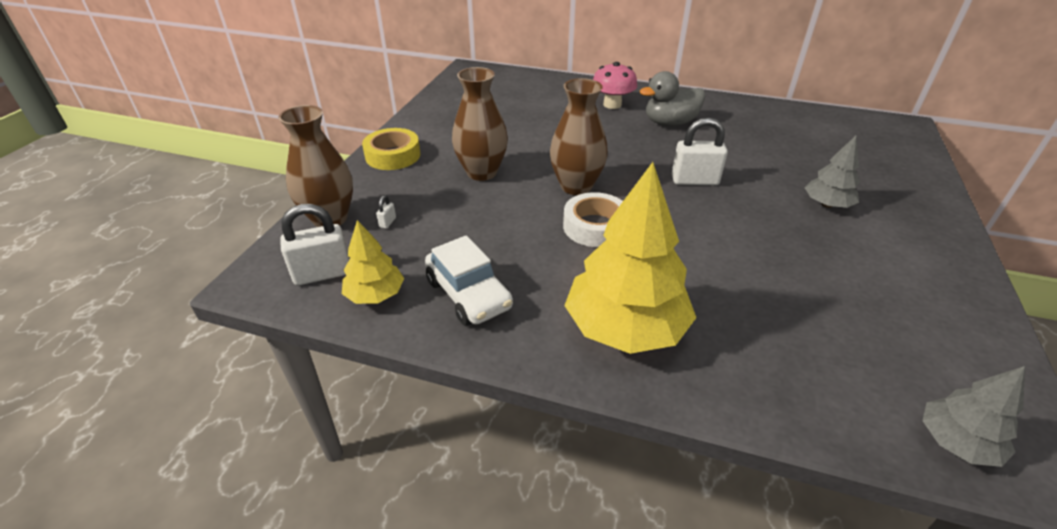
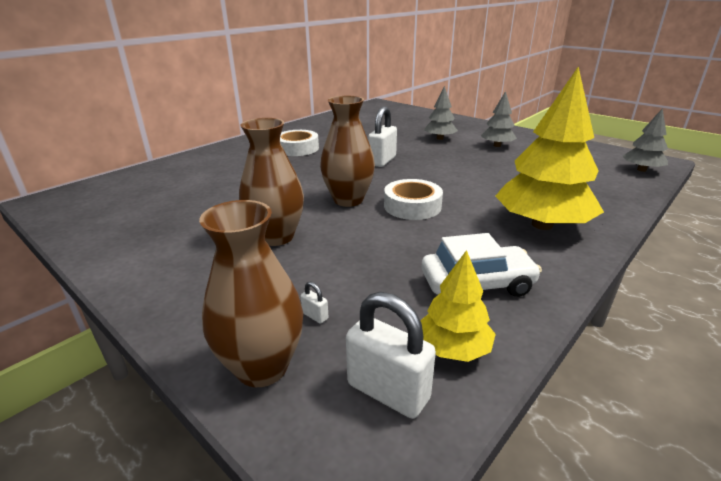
camera: 65 degrees left, 10 degrees down
(323, 273) = (388, 391): white padlock -> white padlock turned 60 degrees counterclockwise
(393, 155) = (166, 287): yellow tape -> none
(612, 104) = (240, 158): pink mushroom -> none
(670, 123) = (297, 148): grey duck -> white tape
(865, 259) = (497, 145): none -> grey tree

